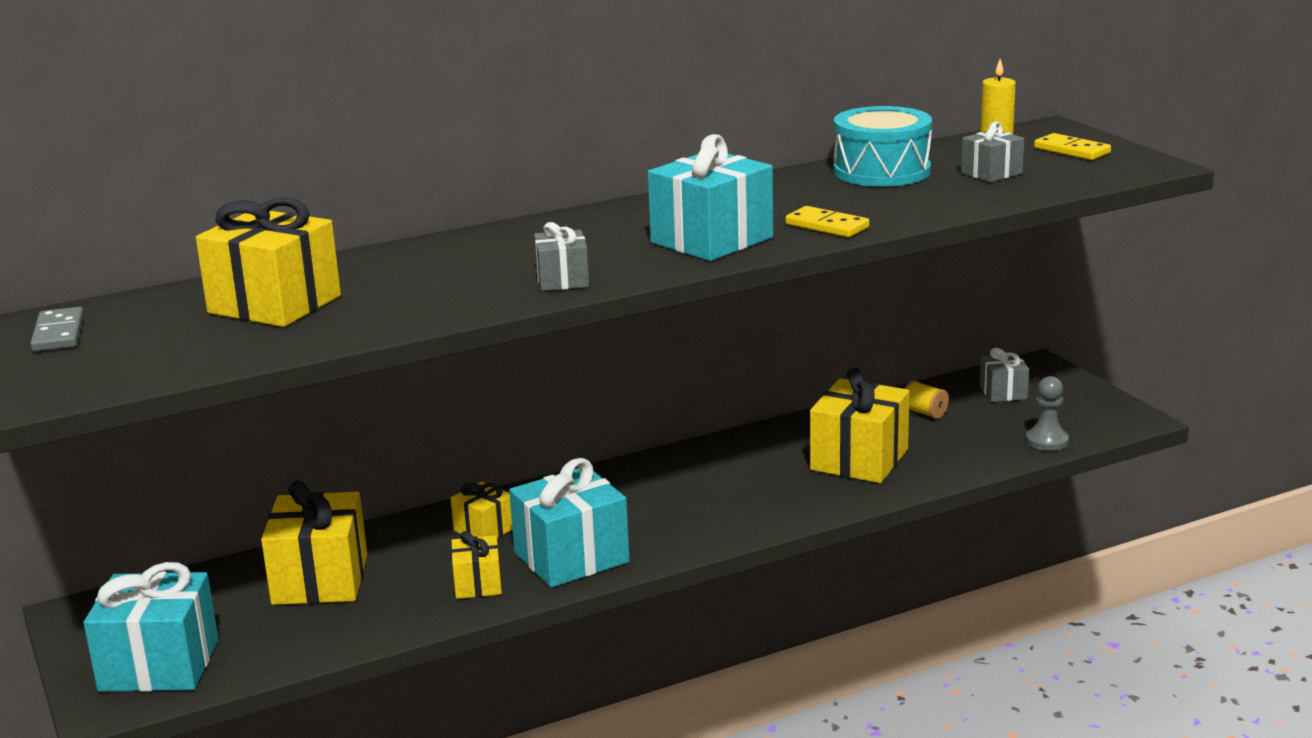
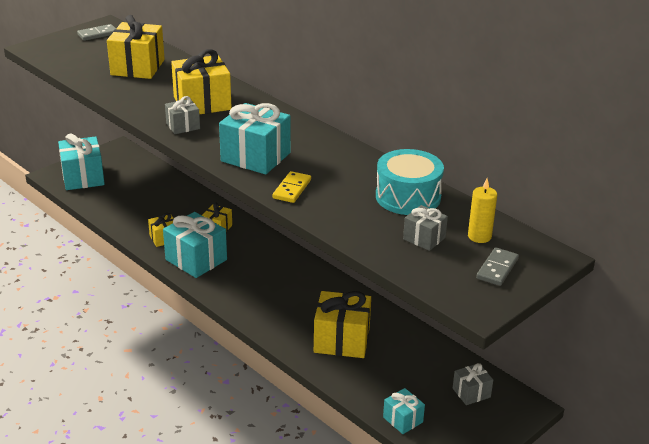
camera: 70 degrees right, 10 degrees up
(320, 580) = (158, 196): yellow gift -> yellow gift (202, 103)
(924, 413) = (420, 359): yellow spool -> none
(1047, 441) = (403, 420): grey pawn -> turquoise gift
(1071, 150) = (497, 269): yellow domino -> grey domino

